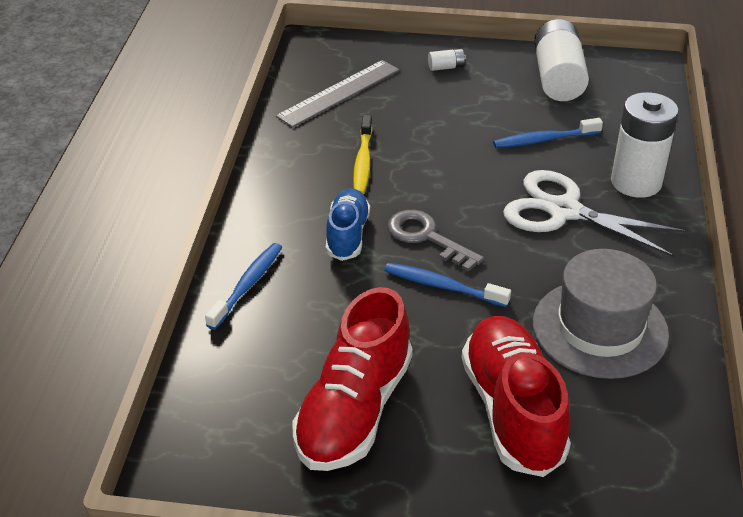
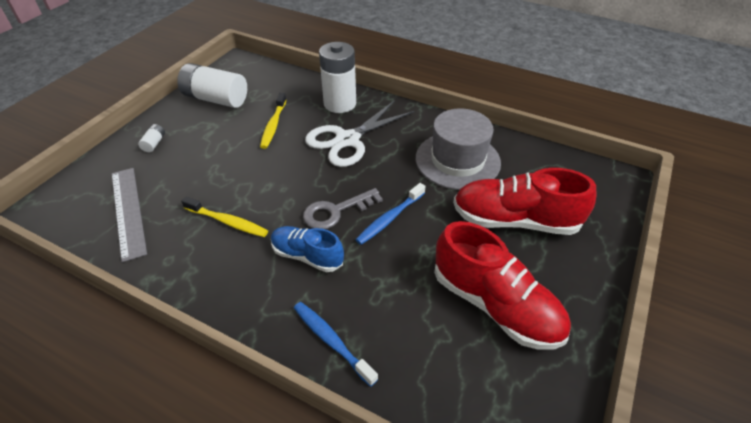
camera: 70 degrees left, 5 degrees up
(544, 140) = (273, 125): blue toothbrush -> yellow toothbrush

